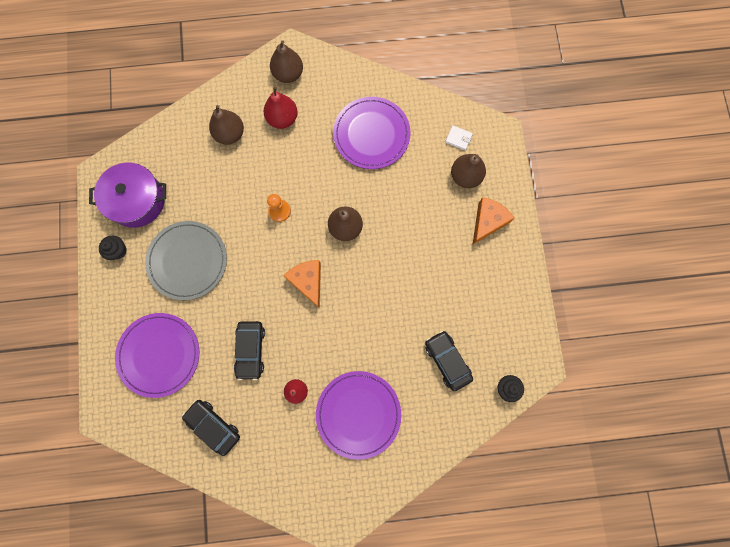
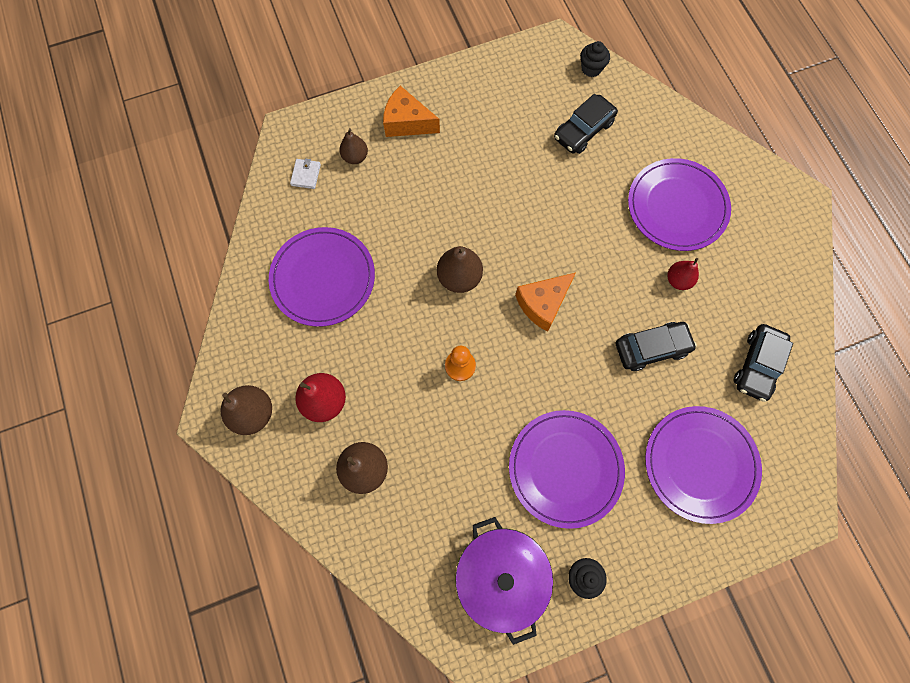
camera: 105 degrees left, 5 degrees down
(187, 261) = (565, 468): grey plate -> purple plate
(465, 176) = (355, 157): brown pear -> brown pear, size x0.65

